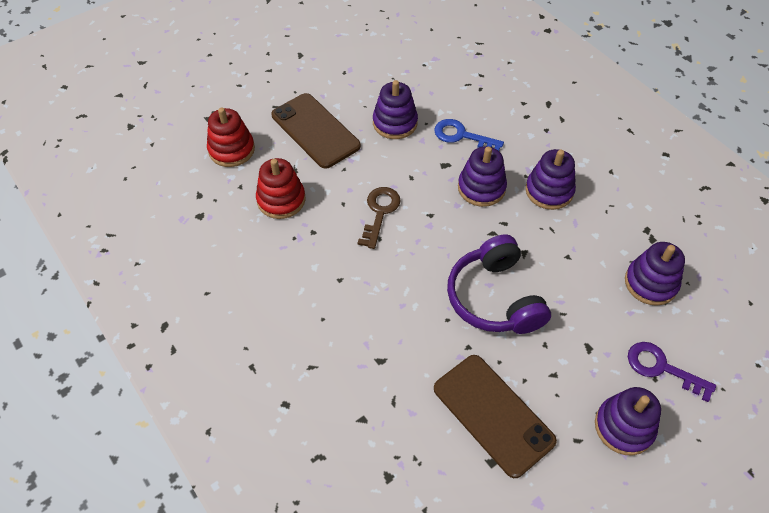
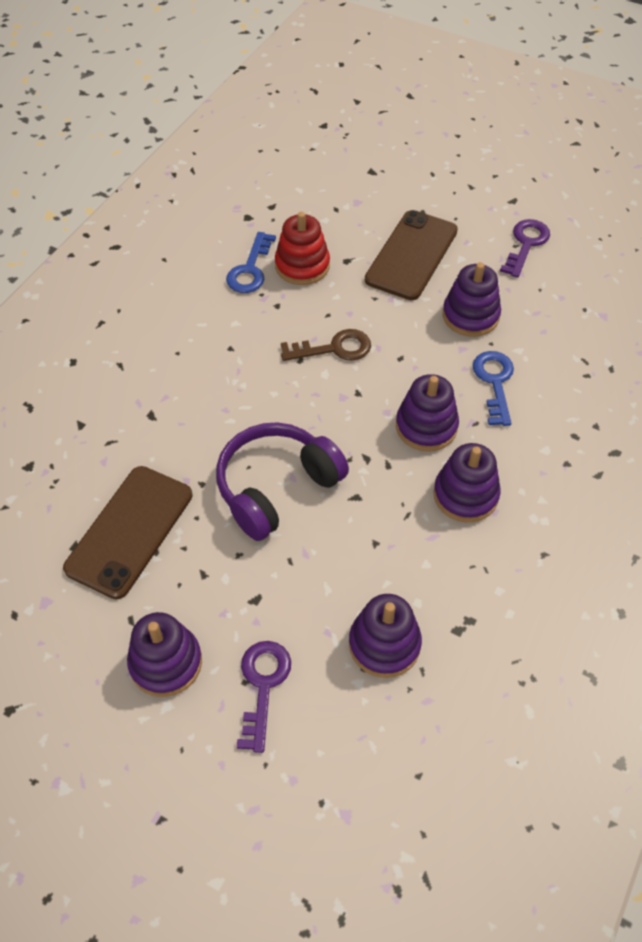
camera: 65 degrees right, 0 degrees up
(231, 150) = (342, 204): red stacking toy -> none
(262, 235) = (250, 269): none -> blue key
(347, 66) = (526, 244): none -> purple key

